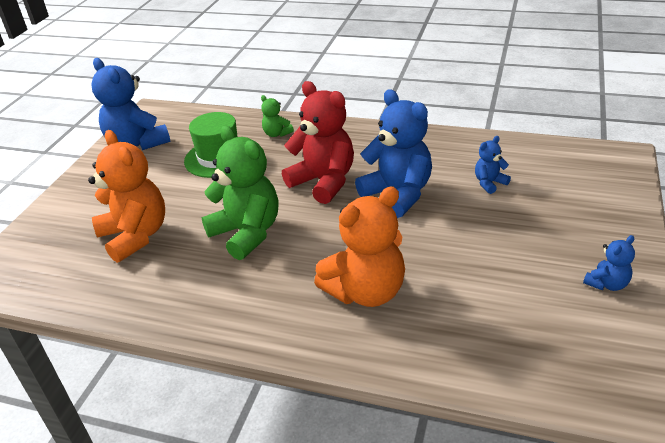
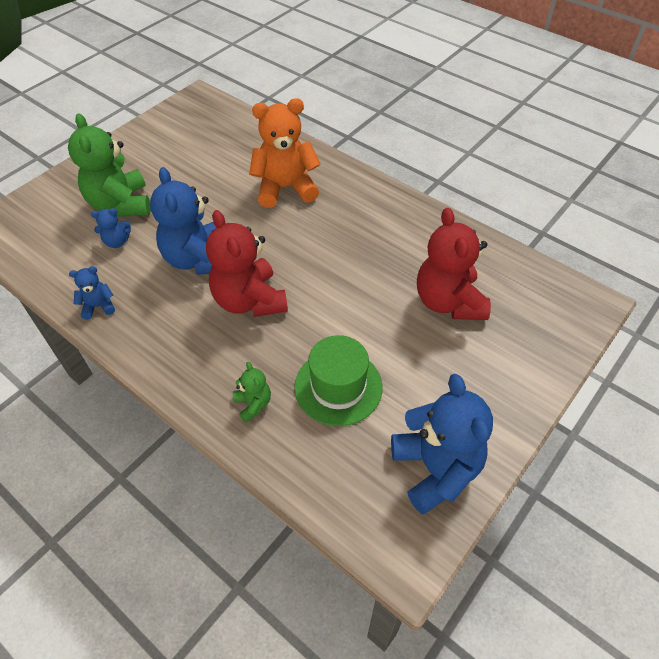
camera: 160 degrees left, 15 degrees up
(135, 236) = (448, 302): orange teddy bear -> red teddy bear
(247, 233) = (347, 267): green teddy bear -> green teddy bear (121, 204)
(607, 284) = (140, 145): blue teddy bear -> blue teddy bear (98, 306)

